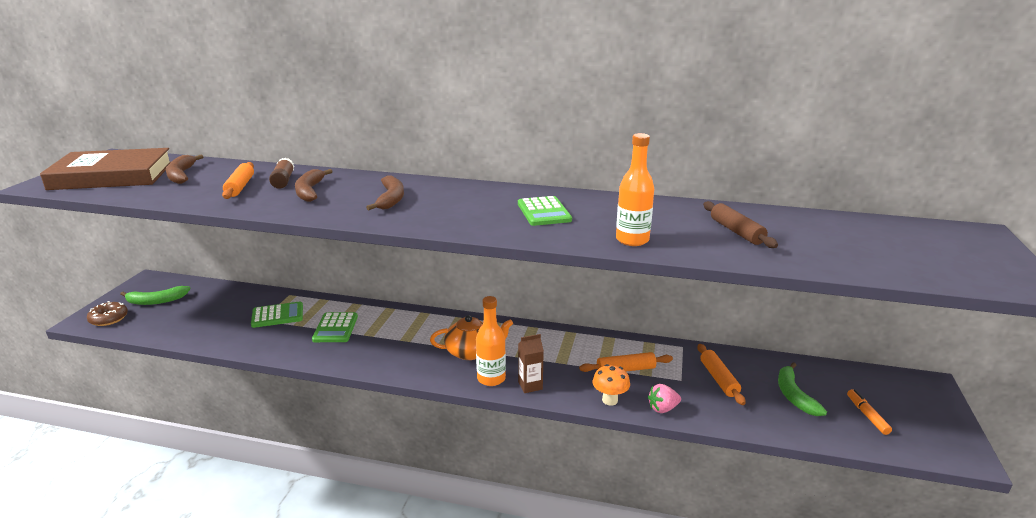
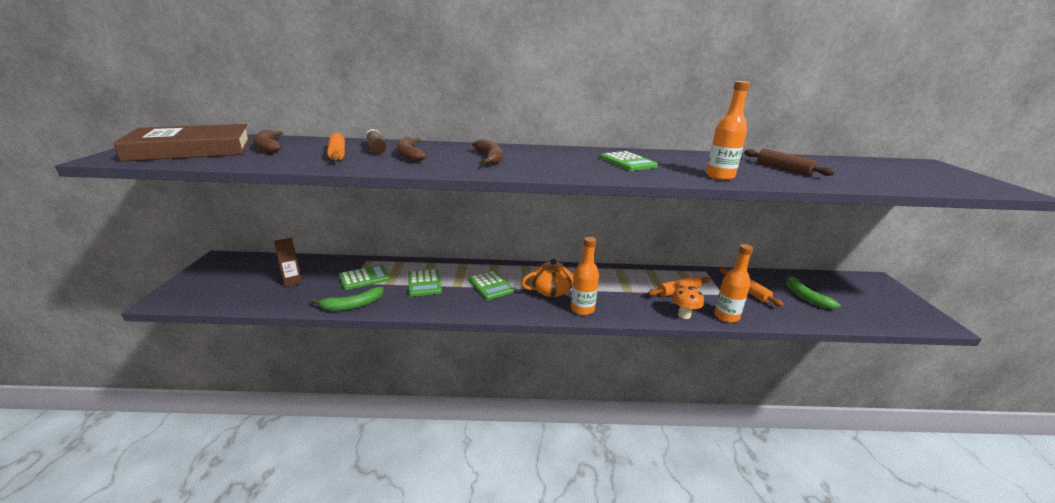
camera: 15 degrees left, 0 degrees up
(109, 319) = (191, 295): brown donut -> none
(156, 301) = (236, 276): green banana -> green banana (352, 305)
(405, 338) = (490, 285): none -> green calculator
(530, 385) = (616, 311): brown carton -> brown carton (292, 281)
(662, 409) = (726, 316): pink strawberry -> orange bottle
(867, 415) = (860, 304): orange marker -> none

